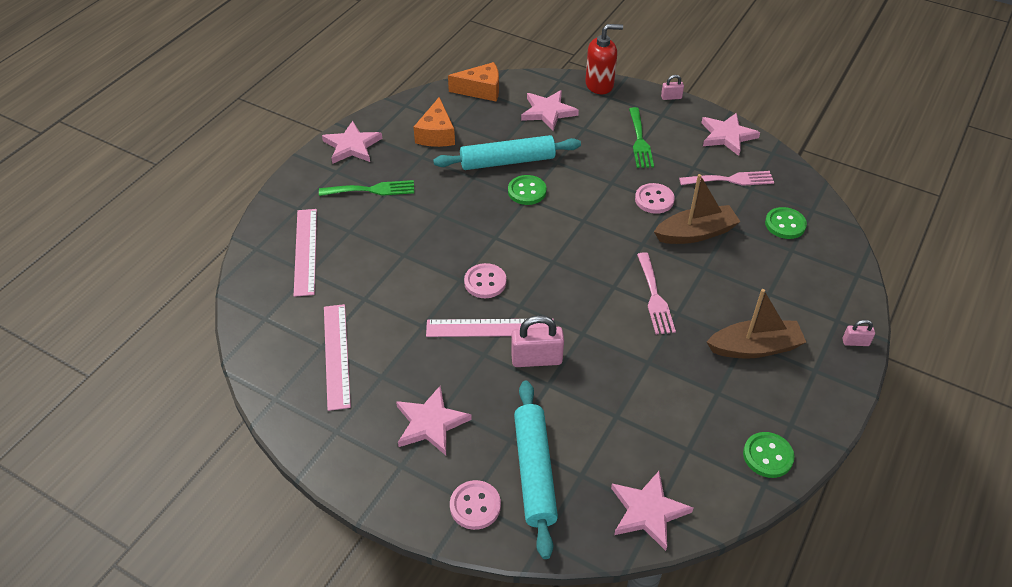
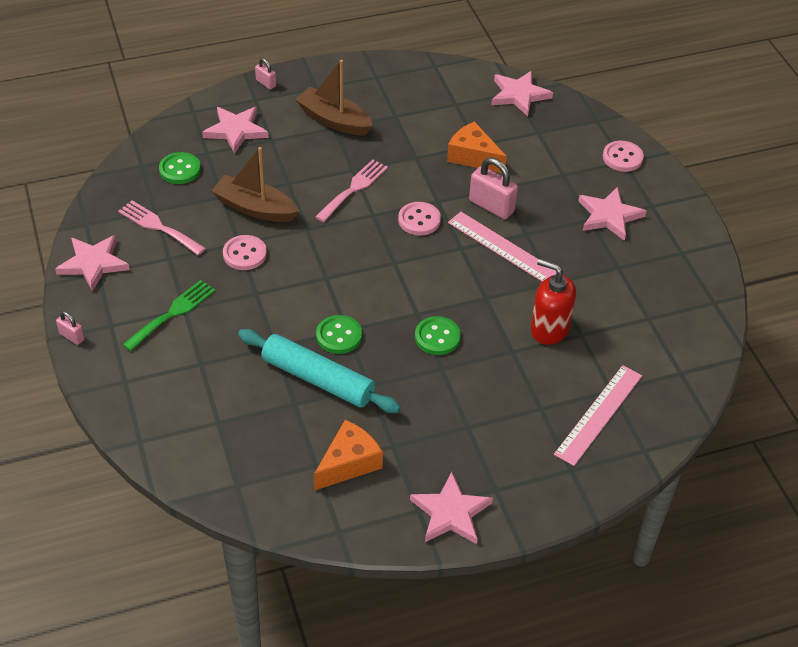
camera: 140 degrees left, 0 degrees up
(336, 355) = (641, 303): pink ruler -> none
(372, 190) = (479, 439): green fork -> none
(481, 90) = (236, 490): orange cheese -> orange cheese (473, 157)
(485, 282) = (468, 282): pink button -> pink button (419, 220)
(534, 471) = (566, 151): turquoise rolling pin -> none
(548, 112) = (207, 408): pink star -> pink star (236, 130)
(599, 85) = (111, 403): red soap dispenser -> red soap dispenser (549, 329)
(767, 456) = (413, 74): green button -> green button (437, 337)

